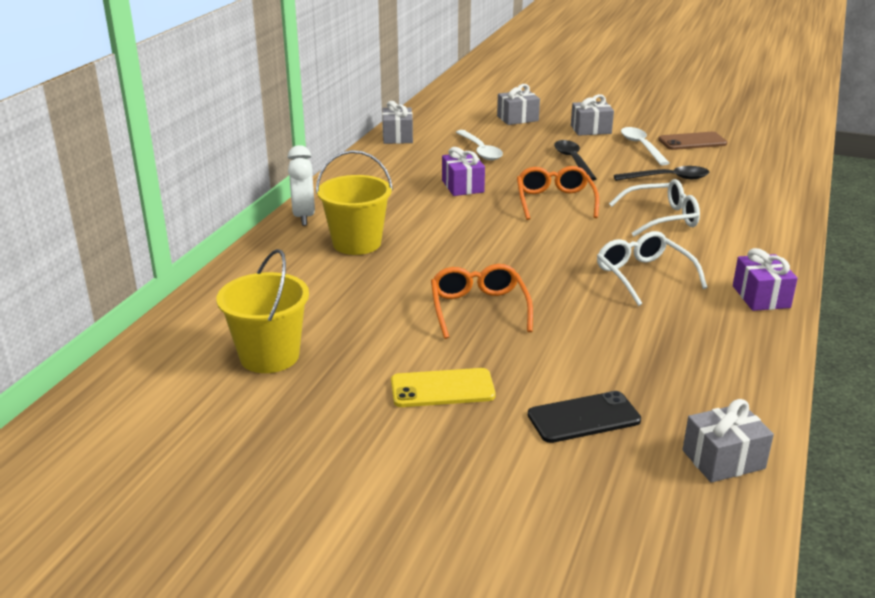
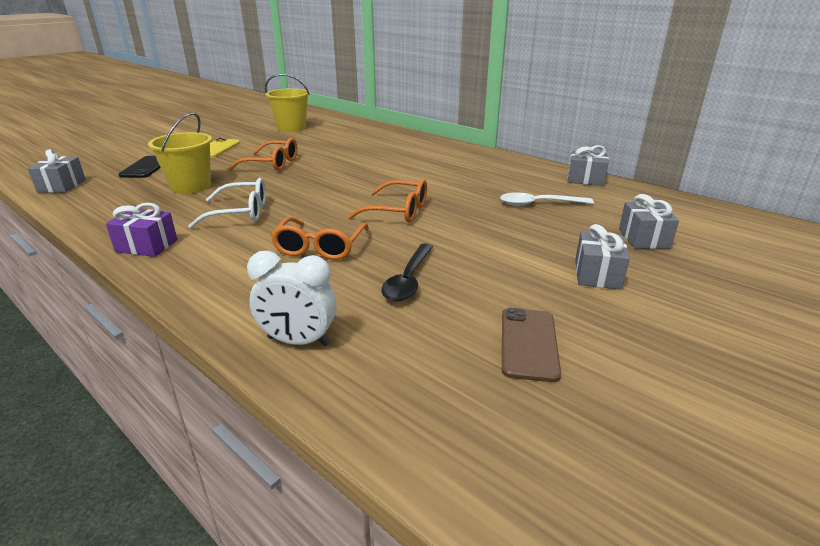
camera: 110 degrees right, 0 degrees up
(304, 217) = (436, 142): white clock -> white clock (298, 341)
(357, 243) = (387, 149): yellow bucket -> yellow bucket (190, 186)
(462, 186) = (456, 185): purple gift -> none
(573, 160) = (492, 240): black spoon -> none
(641, 146) = (522, 293): white spoon -> none
(661, 218) = (320, 247): white glasses -> orange glasses

